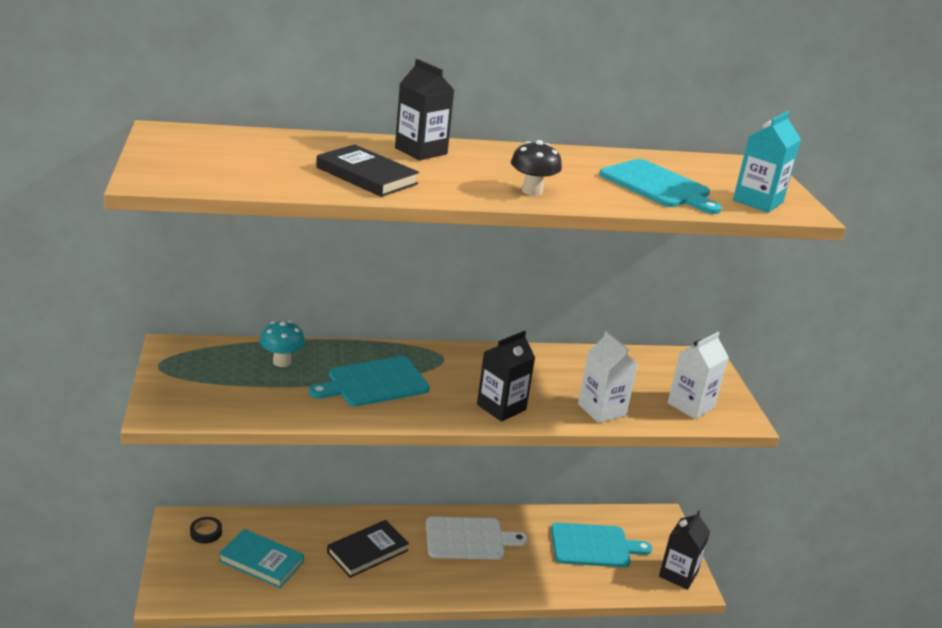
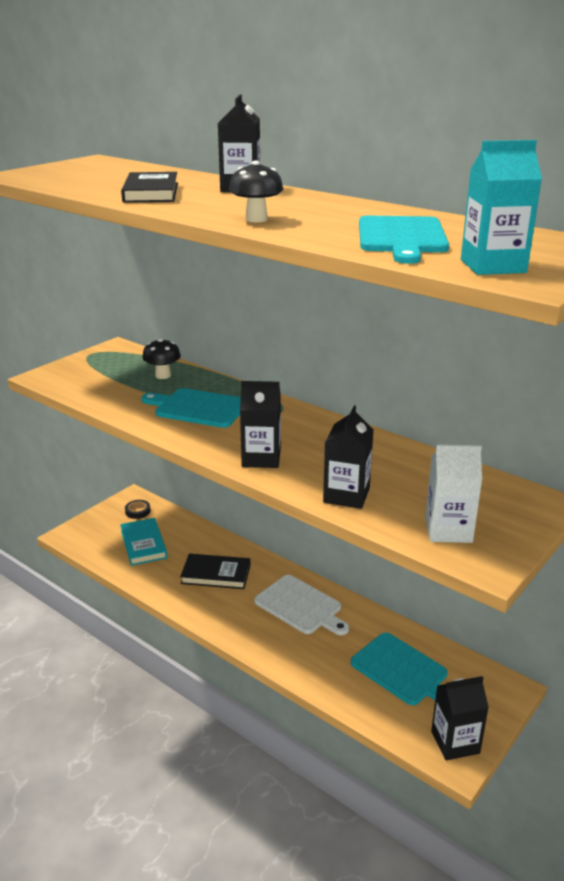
camera: 50 degrees right, 0 degrees up
(282, 362) = (163, 375): turquoise mushroom -> black mushroom
(601, 410) = (346, 495): white carton -> black carton

